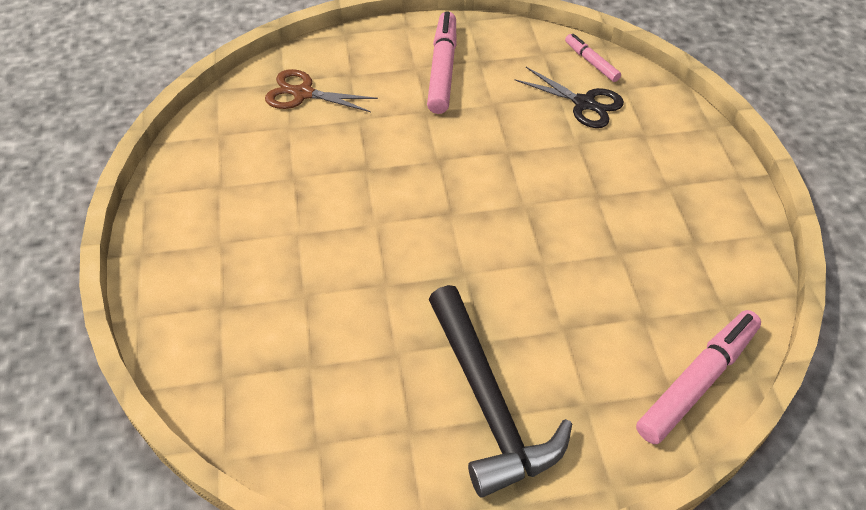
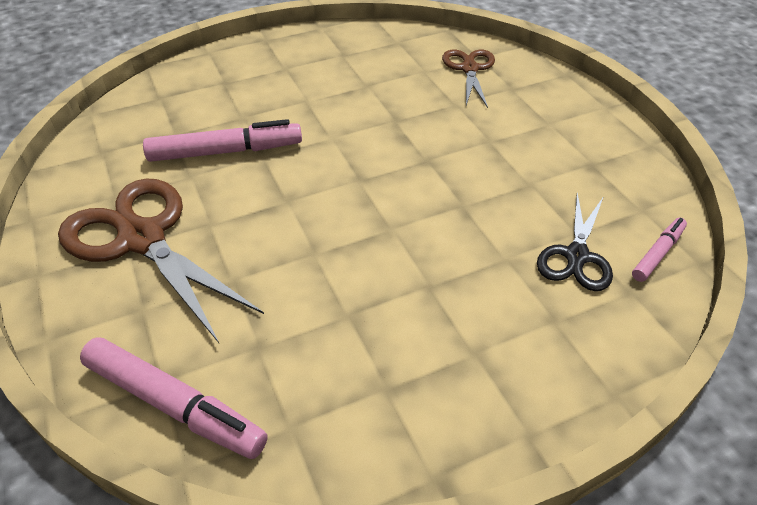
camera: 75 degrees right, 5 degrees down
(443, 69) = (558, 141): pink marker -> pink marker (226, 152)
(488, 402) = (141, 239): black hammer -> brown scissors

